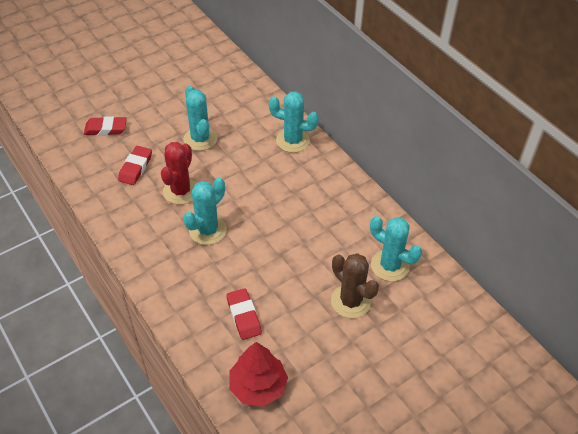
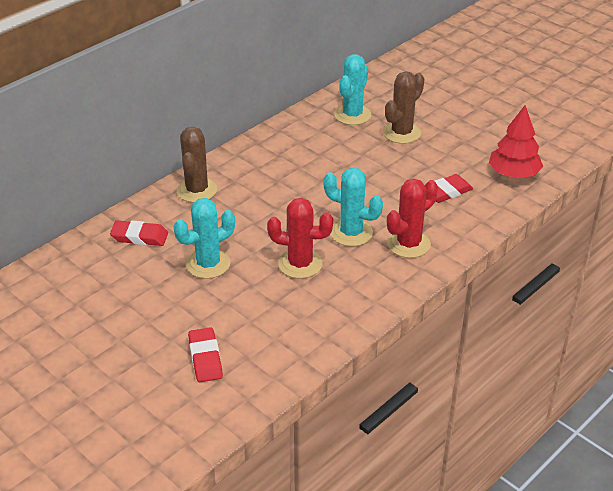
camera: 100 degrees left, 10 degrees down
(135, 168) = (272, 311): red eraser -> red eraser (139, 237)
(179, 267) = (408, 244): none -> red cactus
(293, 141) = (197, 190): turquoise cactus -> brown cactus

